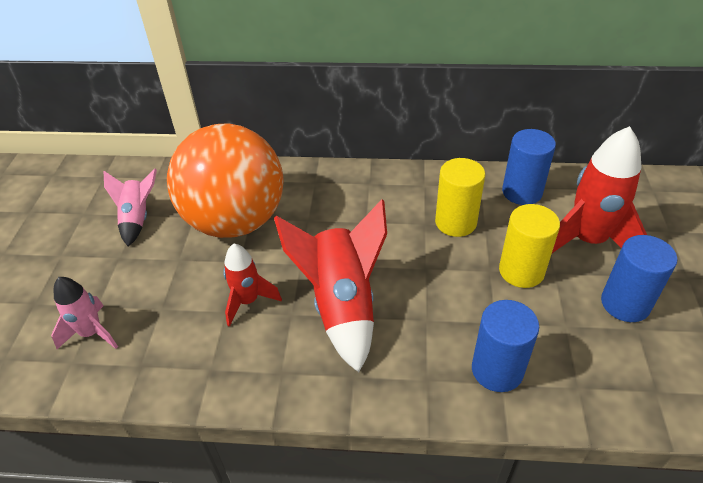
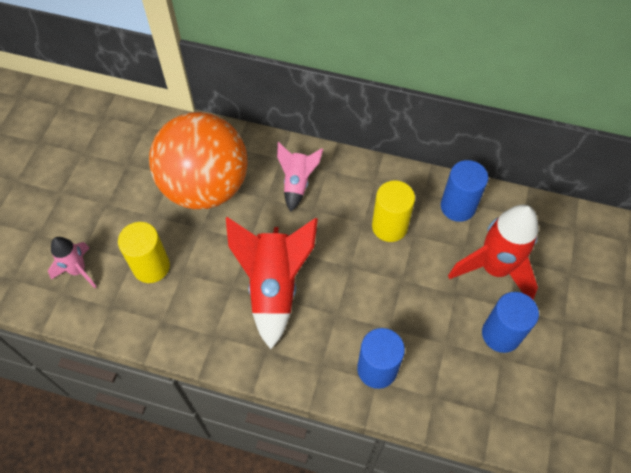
camera: 10 degrees right, 15 degrees up
(138, 219) = (126, 168): pink rocket -> pink rocket (297, 183)
(248, 301) = (201, 267): red rocket -> none
(521, 271) = (428, 286): yellow cylinder -> yellow cylinder (151, 266)

